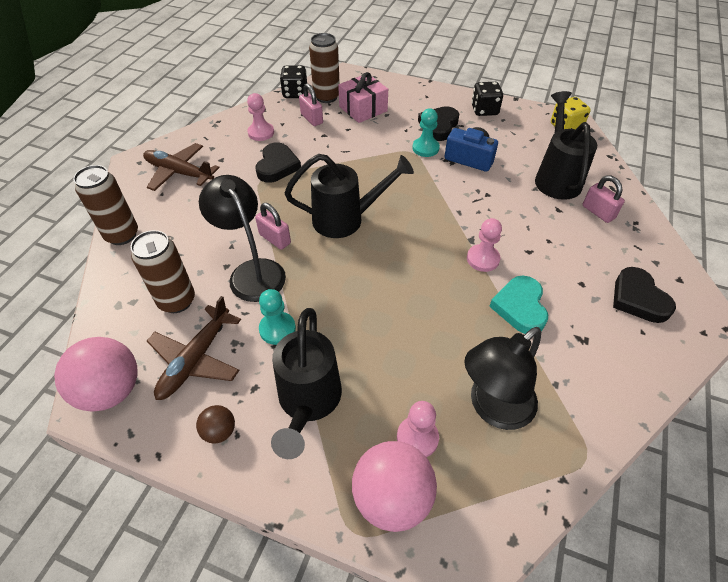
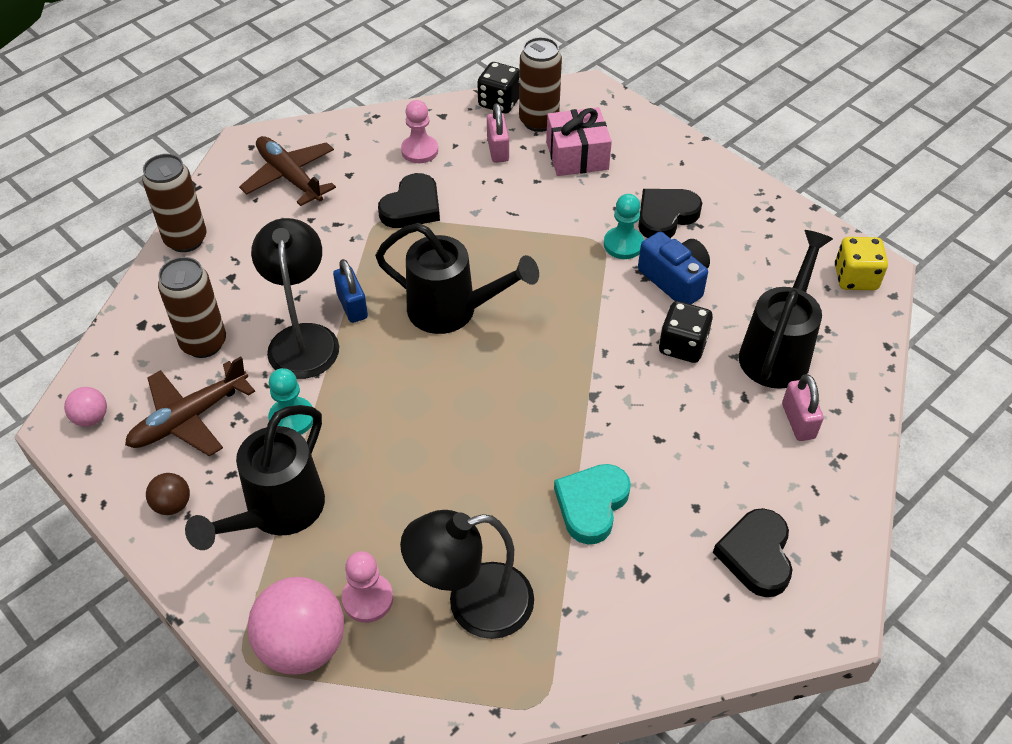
camera: 25 degrees right, 0 degrees up
(111, 390) = (91, 418): pink ball -> pink ball, size x0.49
(275, 239) = (352, 306): pink padlock -> blue padlock
(483, 259) = (589, 426): pink pawn -> none
(484, 110) = (751, 212): black dice -> black dice (682, 346)

